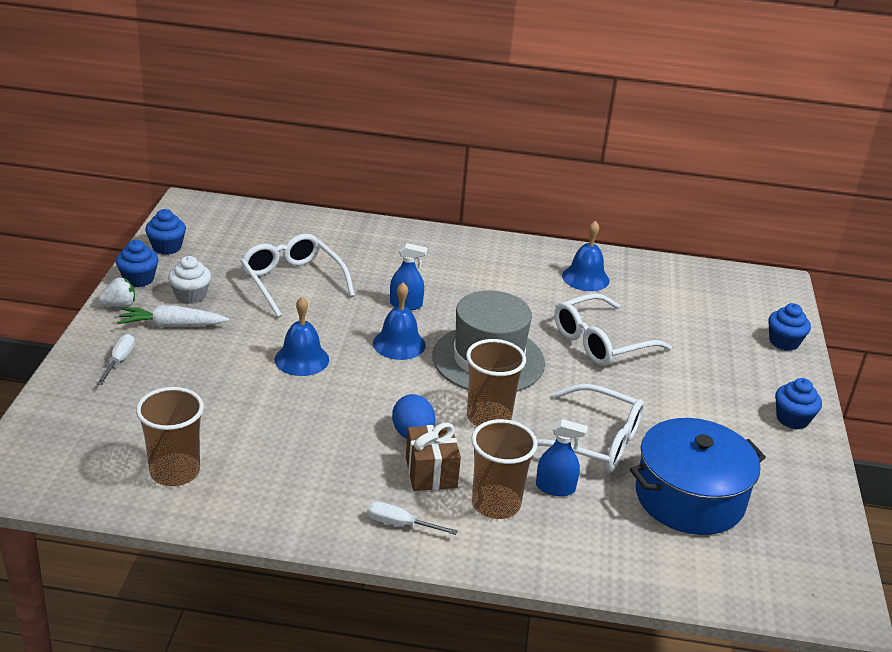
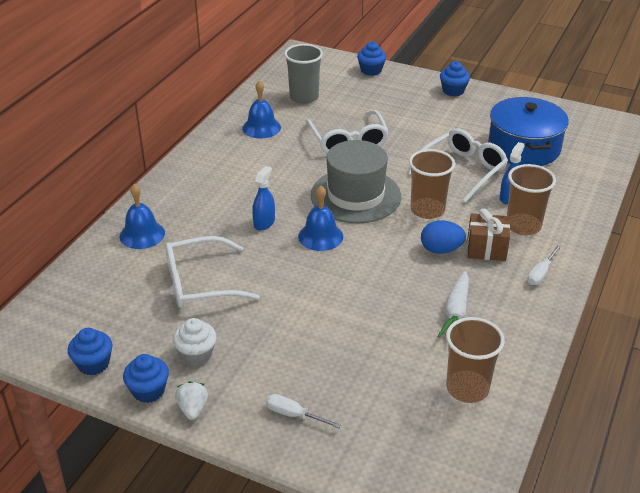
camera: 70 degrees left, 5 degrees up
(172, 325) = (244, 372): white carrot -> white carrot (456, 313)
(301, 359) = (326, 294): blue bell -> blue bell (142, 234)
(674, 298) = (304, 97): none -> grey cup

